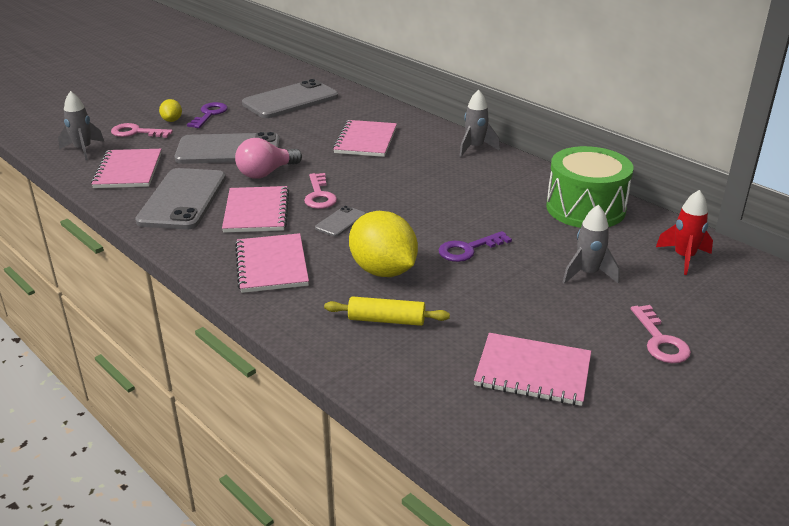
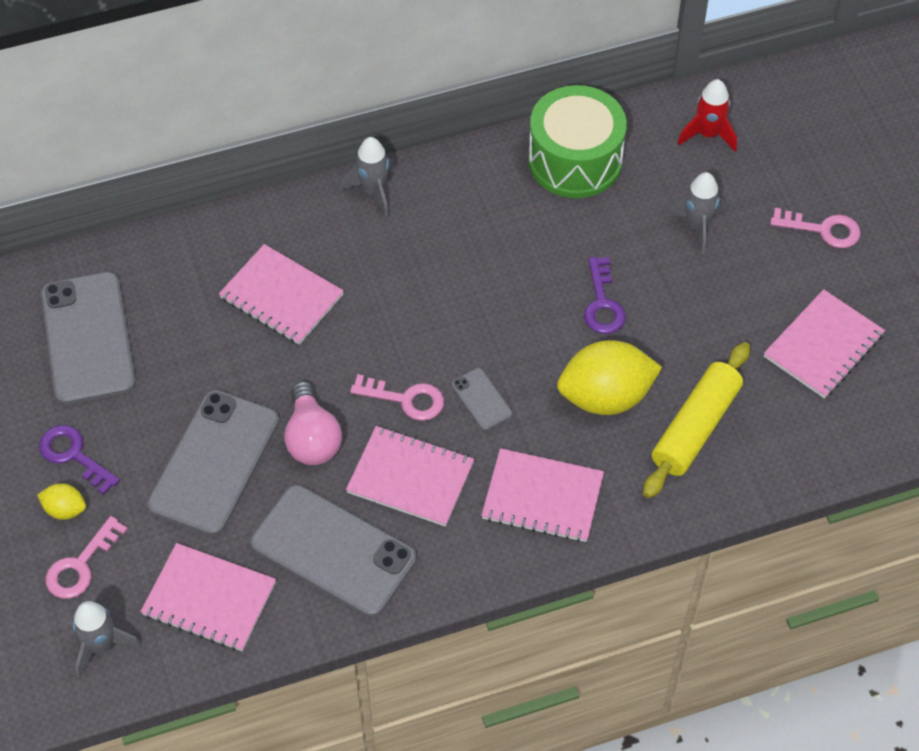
camera: 65 degrees left, 25 degrees up
(386, 320) = (695, 428): yellow rolling pin -> yellow rolling pin, size x1.52

